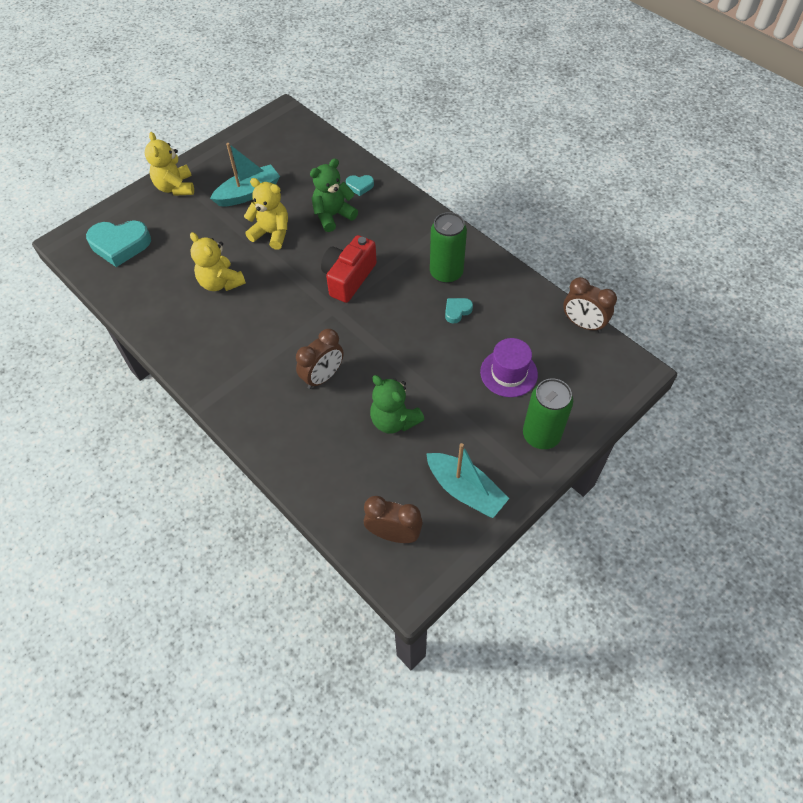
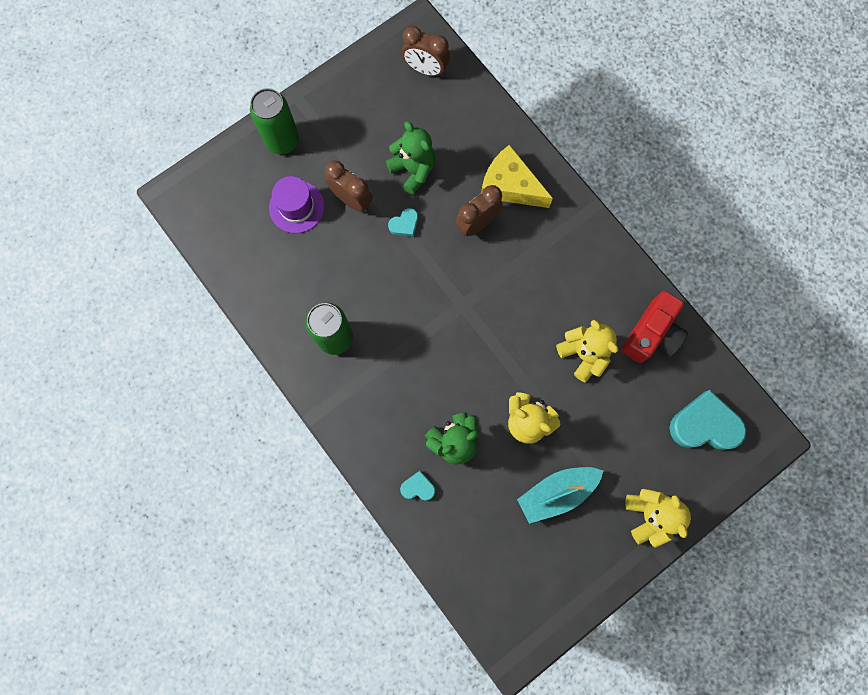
camera: 175 degrees left, 20 degrees up
(290, 416) = (510, 185): none -> yellow cheese
(348, 278) = (443, 343): red camera -> red camera (651, 334)
(457, 311) = (333, 285): turquoise heart -> turquoise heart (404, 224)
(465, 490) = (360, 99): turquoise boat -> none
(583, 324) = (208, 254): brown clock -> brown clock (352, 200)

